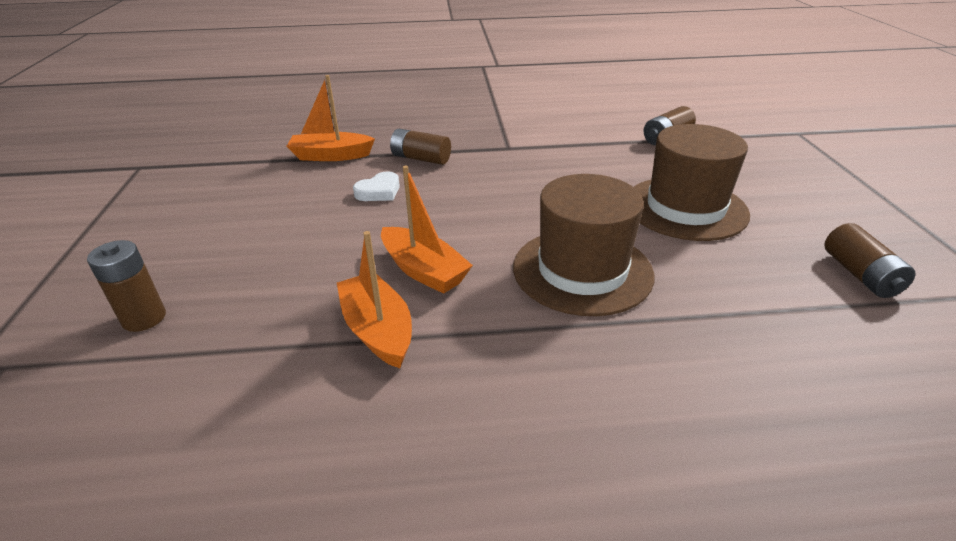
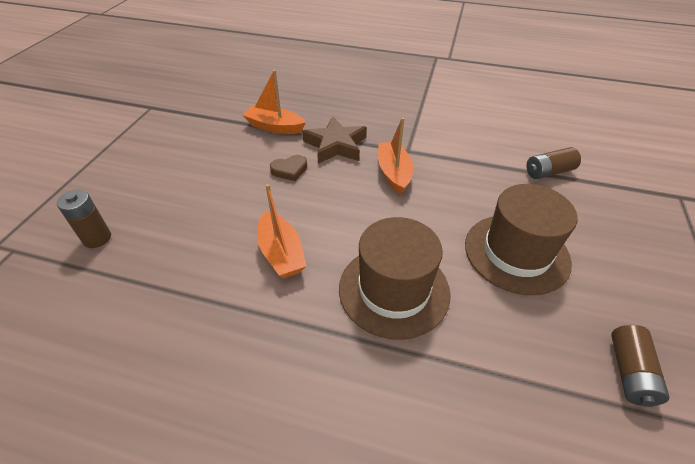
camera: 20 degrees right, 10 degrees up
(378, 330) = (225, 296): orange boat -> orange boat (394, 173)
(379, 191) = (289, 170): white heart -> brown heart
(421, 158) = (335, 145): brown battery -> brown star

